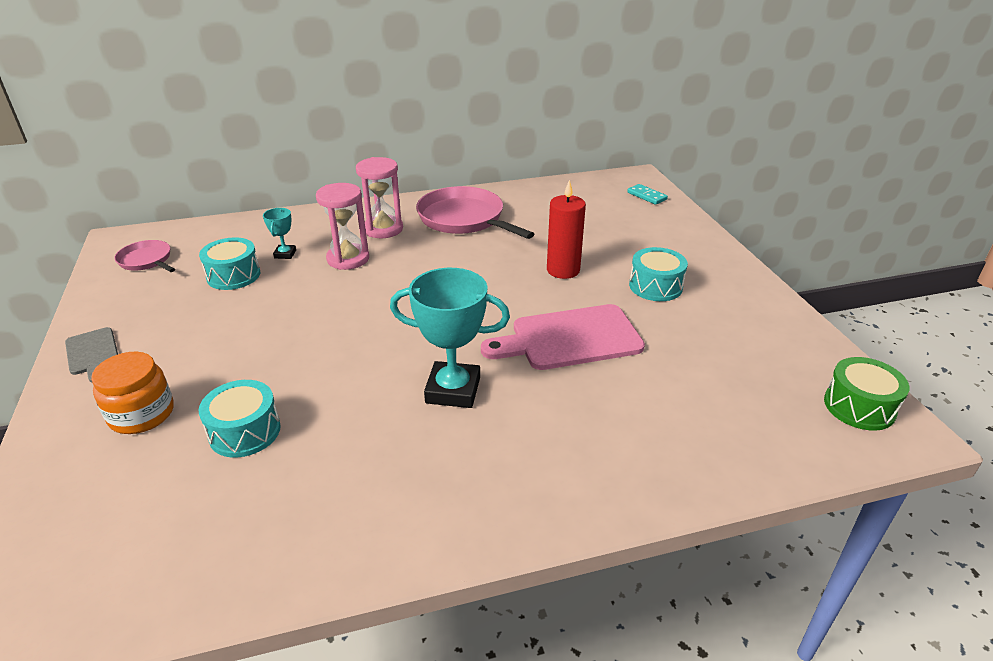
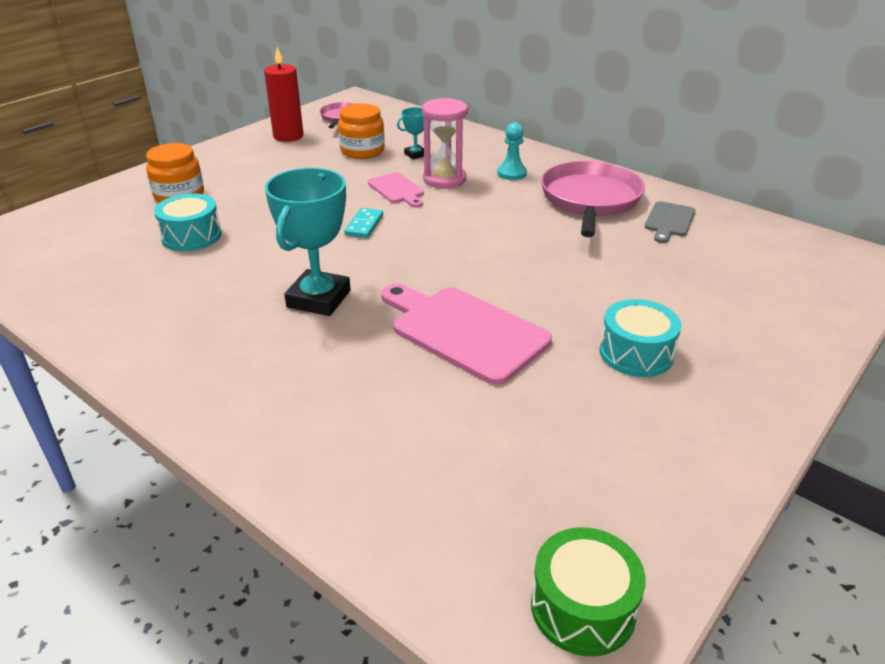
camera: 55 degrees right, 0 degrees up
(92, 353) = (224, 152): grey cutting board -> grey cutting board (669, 221)
(233, 275) = (362, 151): turquoise drum -> orange jar
(331, 286) = (397, 189): none -> pink cutting board
(383, 229) = (511, 173): pink hourglass -> turquoise pawn
(453, 390) = (319, 299): turquoise trophy -> turquoise trophy turned 45 degrees clockwise
(563, 270) = (580, 284): red candle -> red candle (288, 136)
(647, 196) = (834, 282): turquoise domino -> turquoise domino (364, 225)

